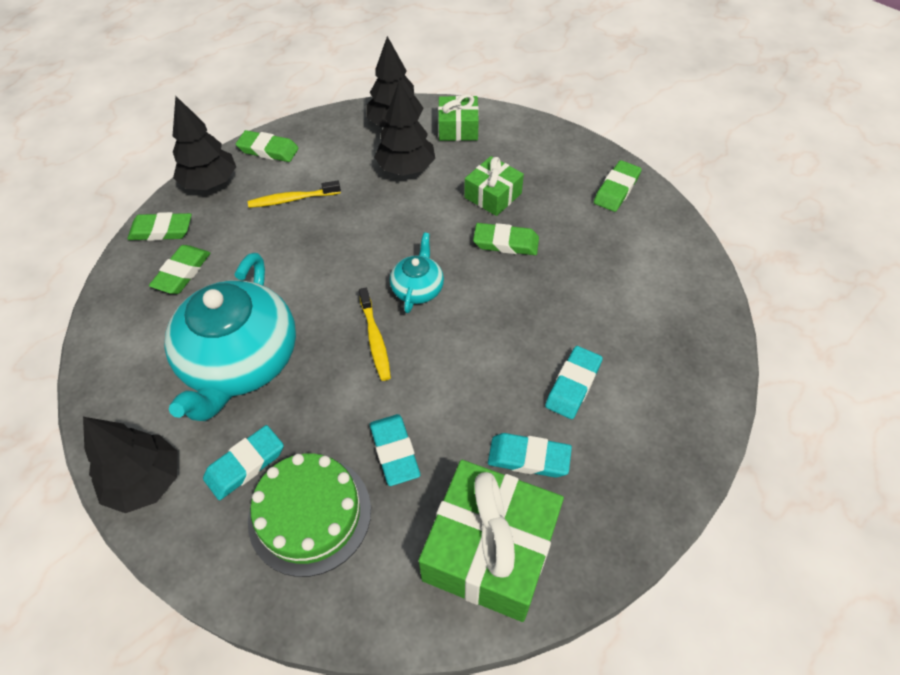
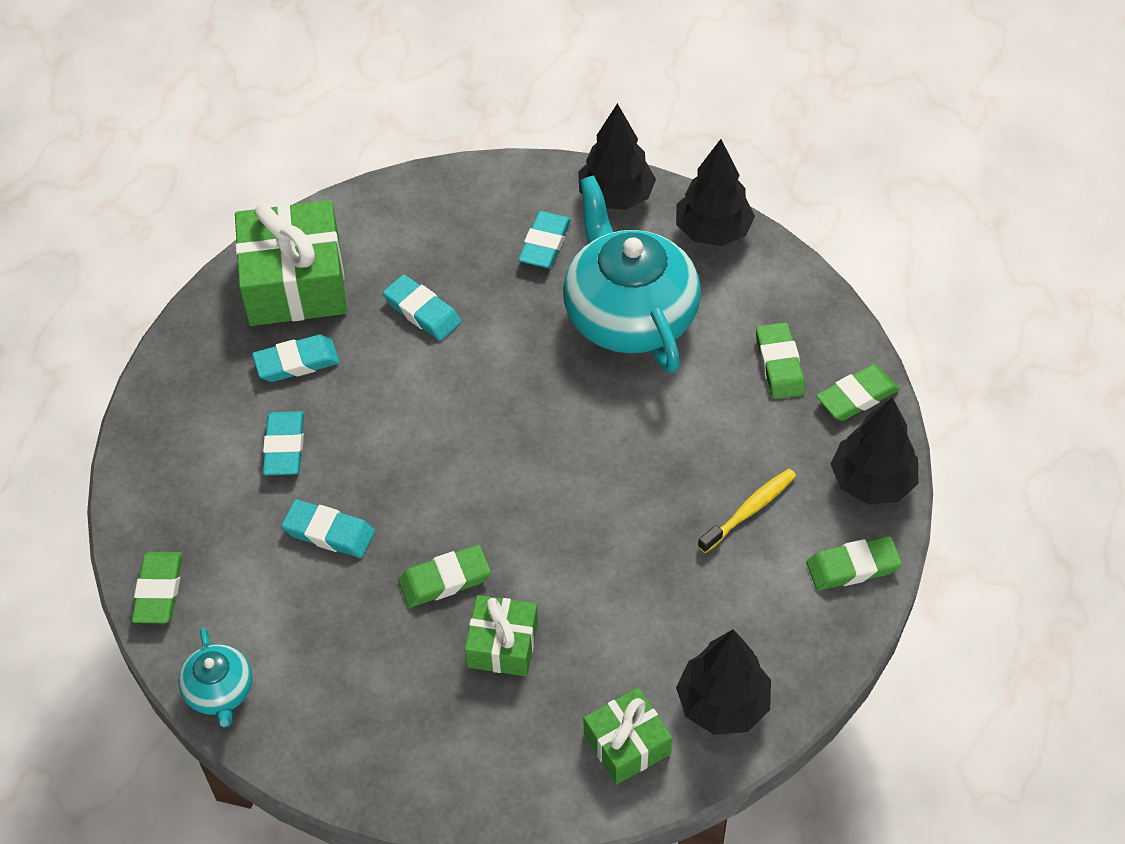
camera: 150 degrees right, 0 degrees up
(310, 514) = (460, 238): green cake -> none
(375, 339) = (514, 396): yellow toothbrush -> none
(406, 168) = (646, 630): black tree -> black tree (713, 231)
(418, 288) = (510, 471): turquoise teapot -> turquoise teapot (220, 691)
(568, 305) = (329, 532): none -> turquoise eraser
(616, 189) = (340, 740): green eraser -> green eraser (159, 591)

